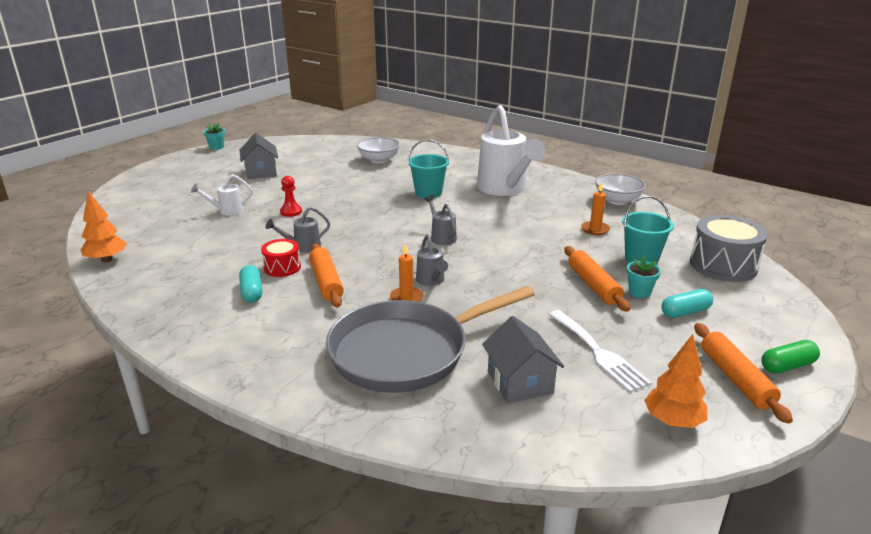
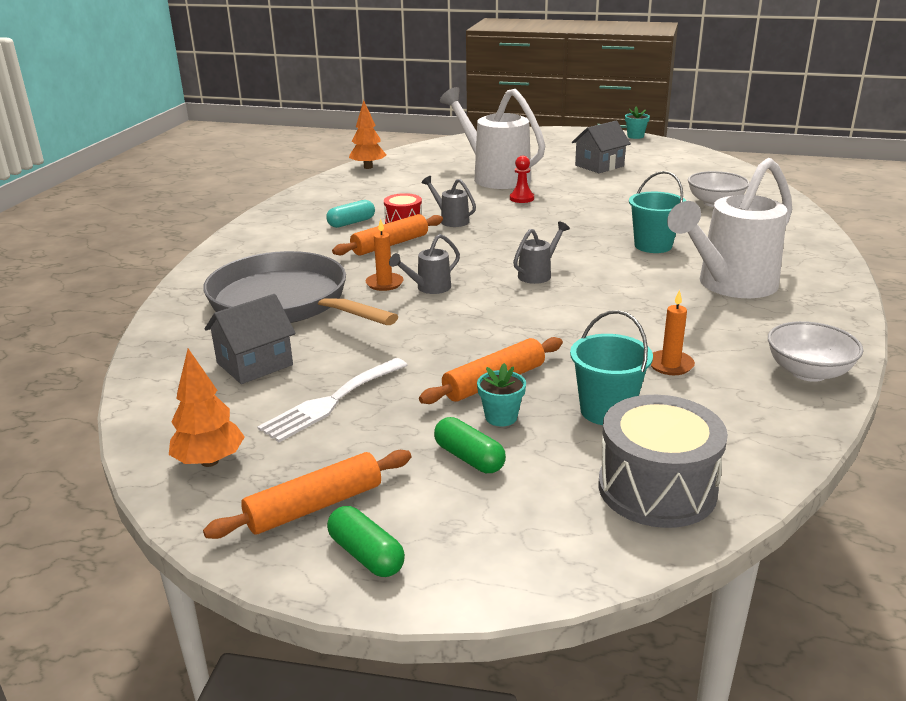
camera: 70 degrees right, 0 degrees up
(227, 211) = (495, 177): white watering can -> white watering can, size x2.25
(685, 312) = (469, 458): turquoise capsule -> green capsule

